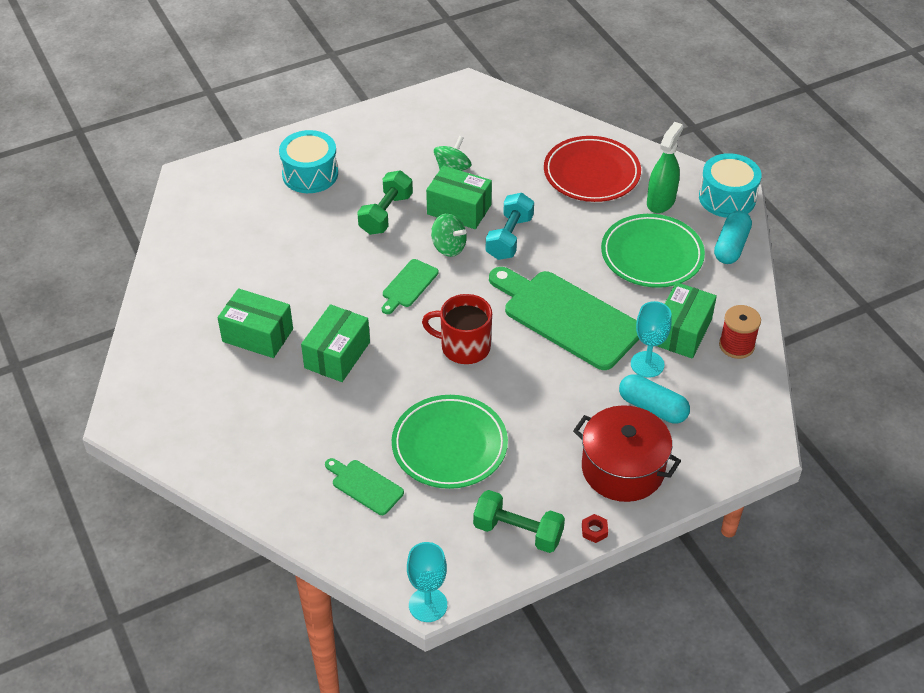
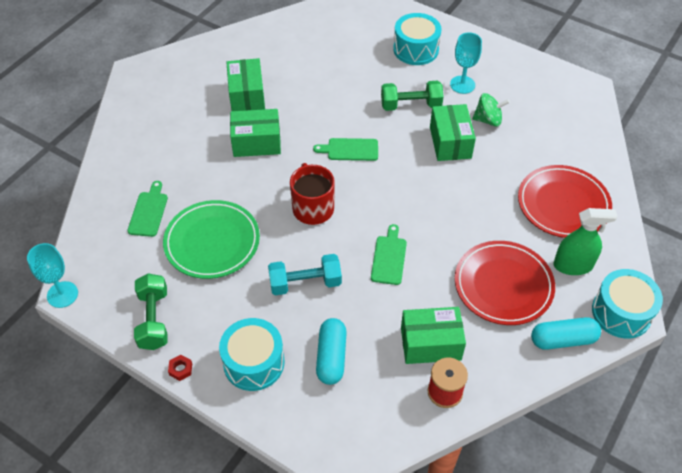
camera: 60 degrees right, 5 degrees up
(448, 247) = (406, 154): green spinning top -> none
(509, 237) = (445, 185): turquoise dumbbell -> turquoise dumbbell (305, 283)
(567, 317) = (389, 258): green cutting board -> green cutting board, size x0.47
(623, 469) = (254, 363): red pot -> turquoise drum
(647, 364) = (376, 333): turquoise goblet -> turquoise goblet (462, 84)
(652, 255) = (503, 285): green plate -> red plate

